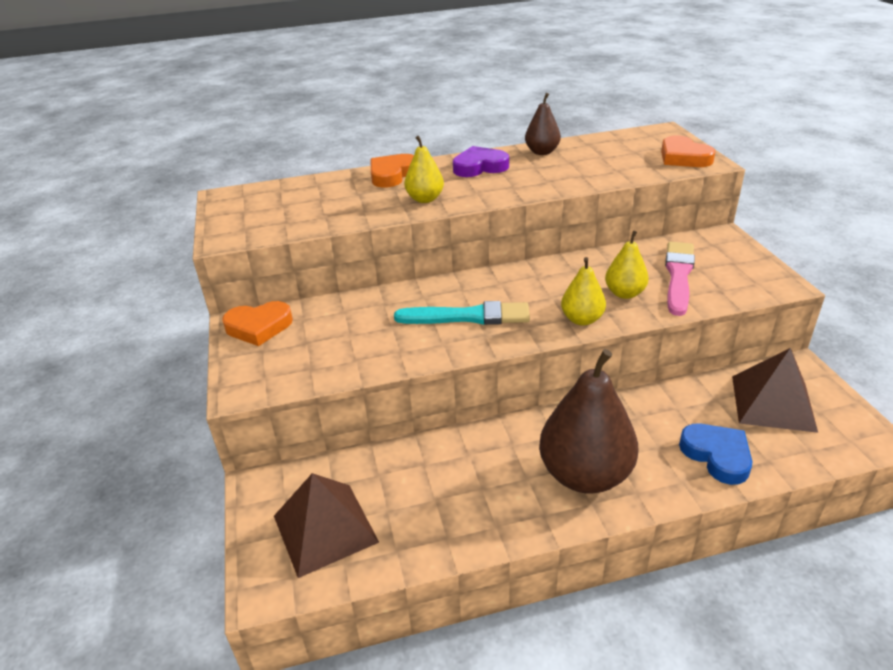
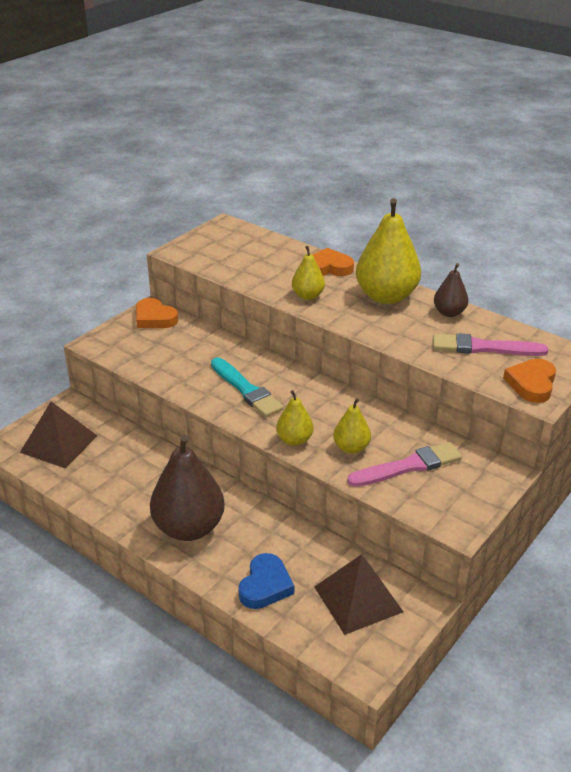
camera: 50 degrees right, 0 degrees up
(479, 167) = (386, 296): purple heart -> yellow pear
(611, 157) = (483, 348): none -> pink brush

